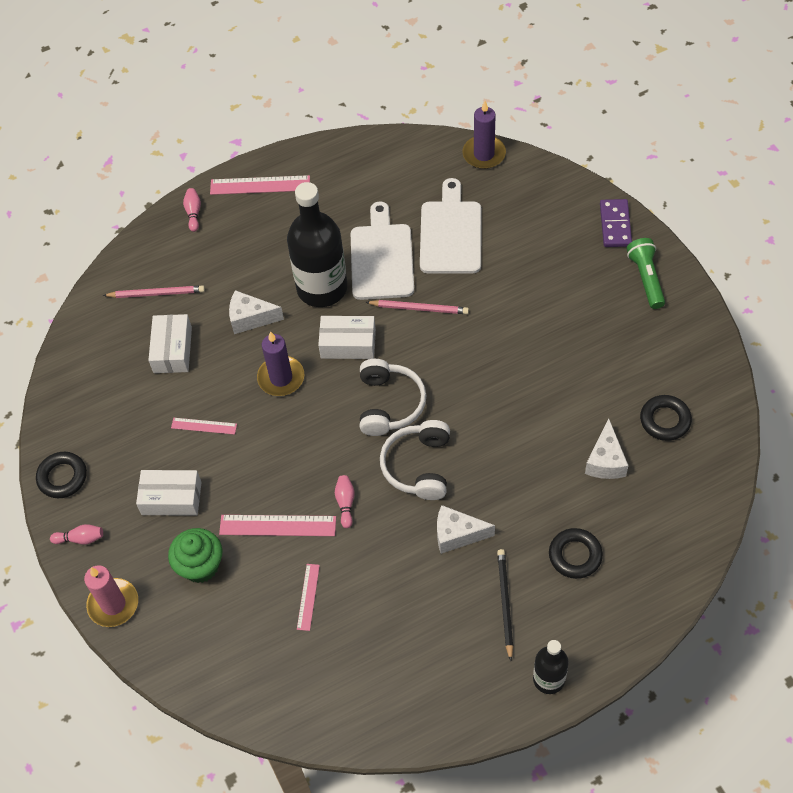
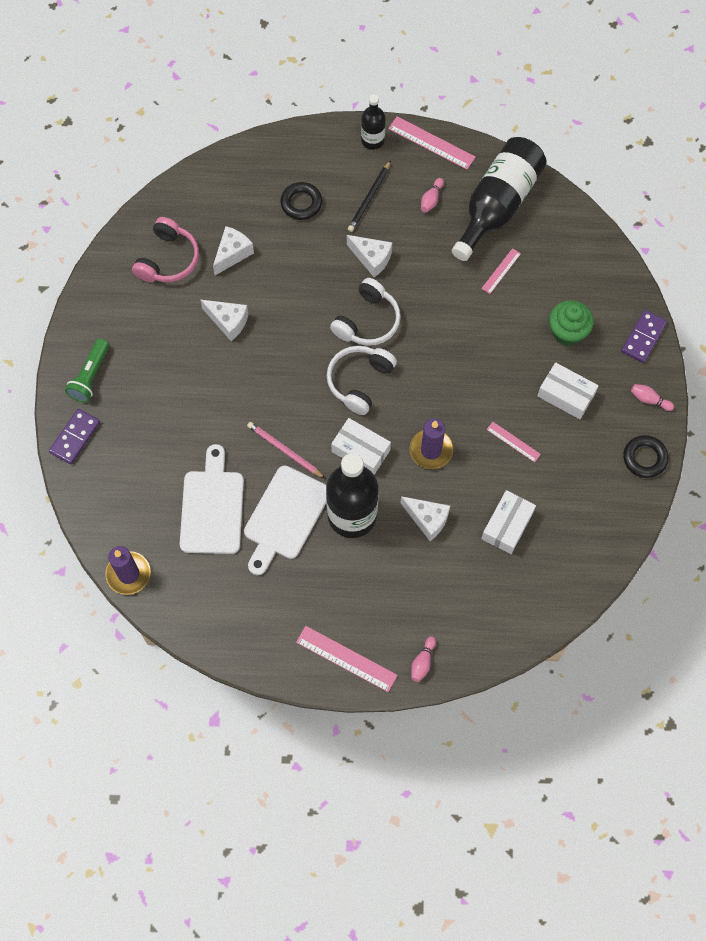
camera: 155 degrees left, 10 degrees up
(113, 604) = (643, 337): pink candle -> purple domino
(156, 293) = (495, 591): pink pencil -> none
(277, 525) = (496, 332): pink ruler -> pink ruler (431, 143)
(345, 503) = (437, 322): pink bowling pin -> pink bowling pin (431, 199)
(354, 676) = (498, 205): none -> black bottle
(451, 233) = (212, 507): white cutting board -> white cutting board turned 150 degrees clockwise
(557, 392) = (228, 321): none -> white cheese
(665, 420) = (168, 259): black ring -> pink headphones

